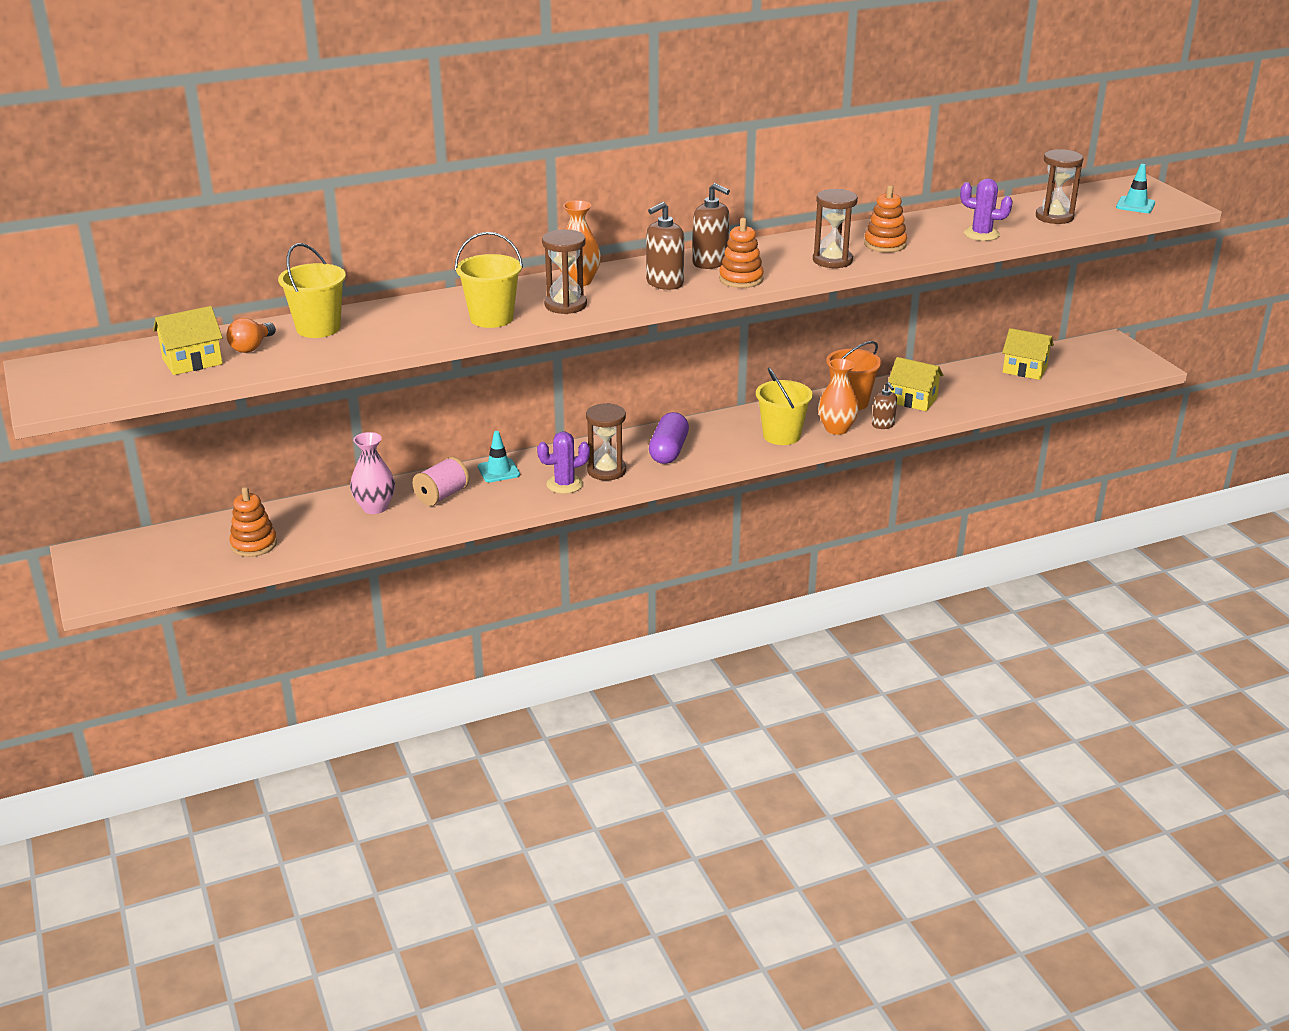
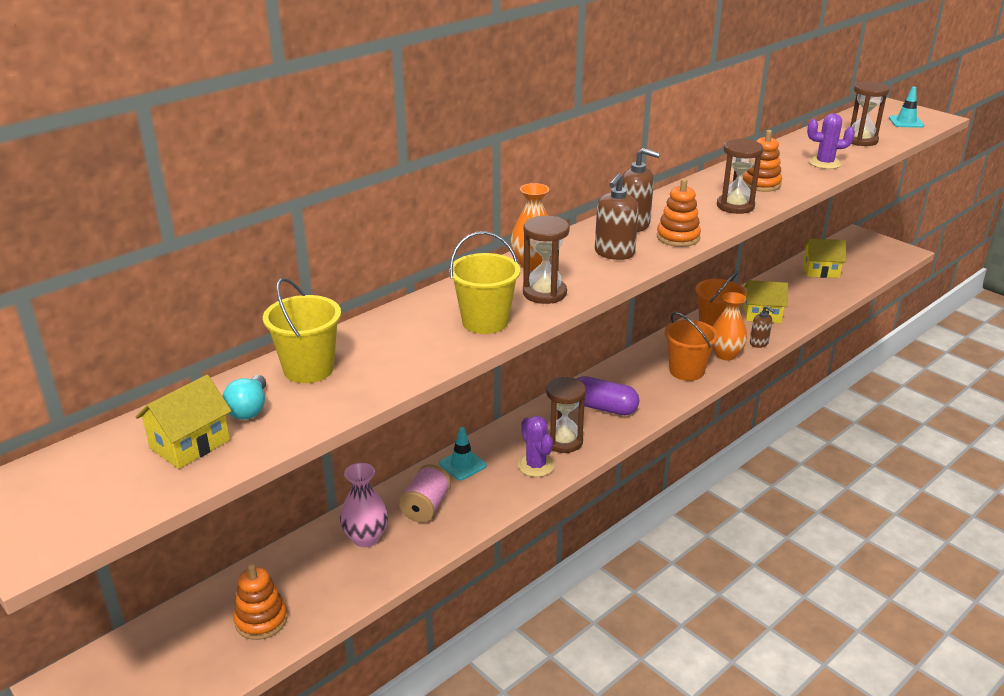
camera: 20 degrees left, 0 degrees up
(252, 347) = (249, 409): orange light bulb -> turquoise light bulb
(564, 484) = (536, 465): purple cactus -> purple cactus turned 75 degrees counterclockwise
(668, 451) = (603, 407): purple capsule -> purple capsule turned 60 degrees counterclockwise
(781, 436) = (686, 371): yellow bucket -> orange bucket

